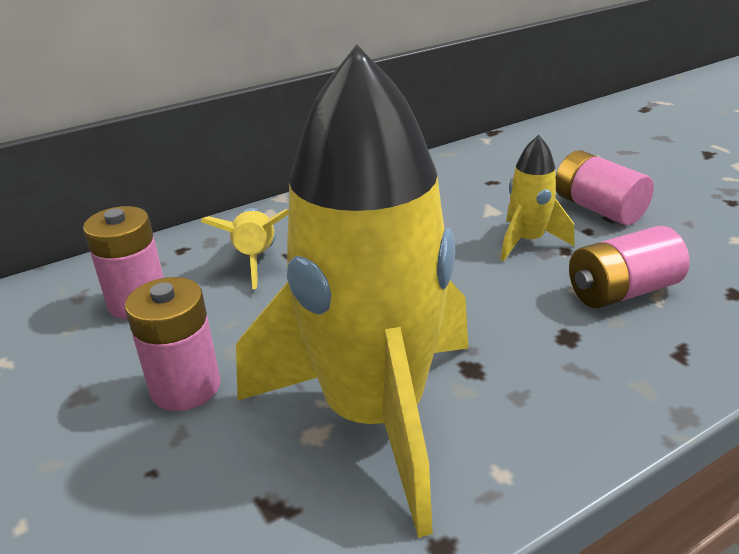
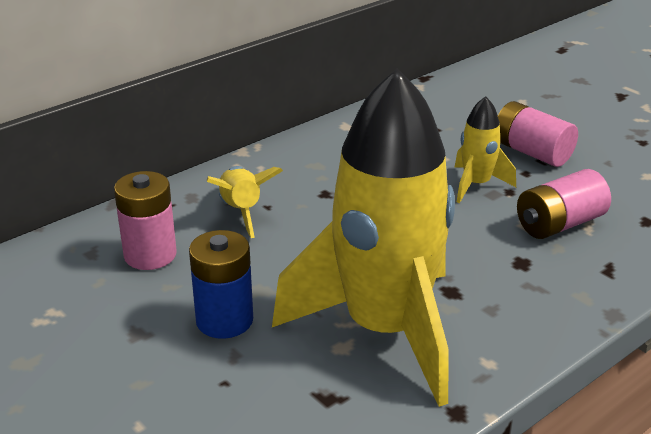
camera: 10 degrees left, 0 degrees up
(186, 387) = (224, 320): pink battery -> blue battery

